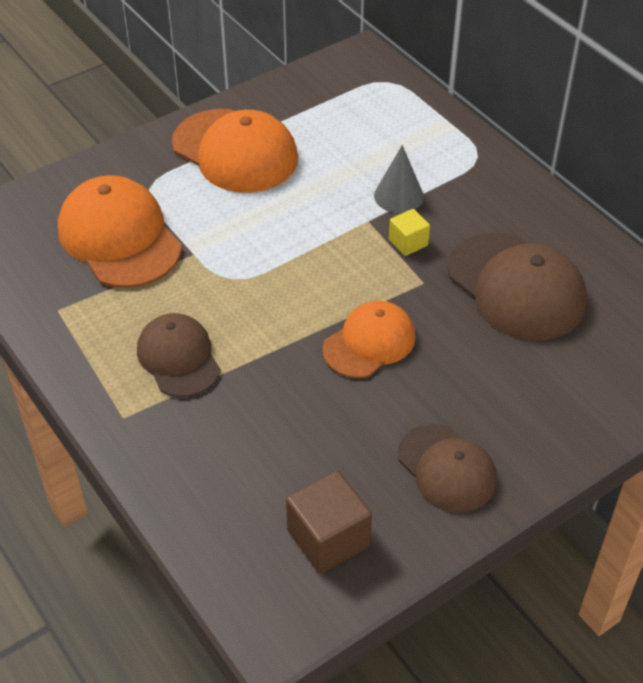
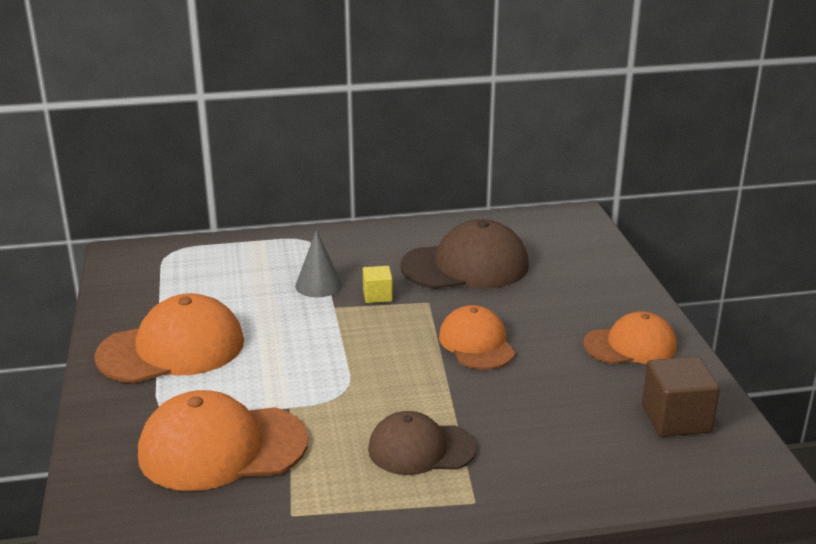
camera: 65 degrees left, 20 degrees down
(446, 468) = (630, 345): brown cap -> orange cap

